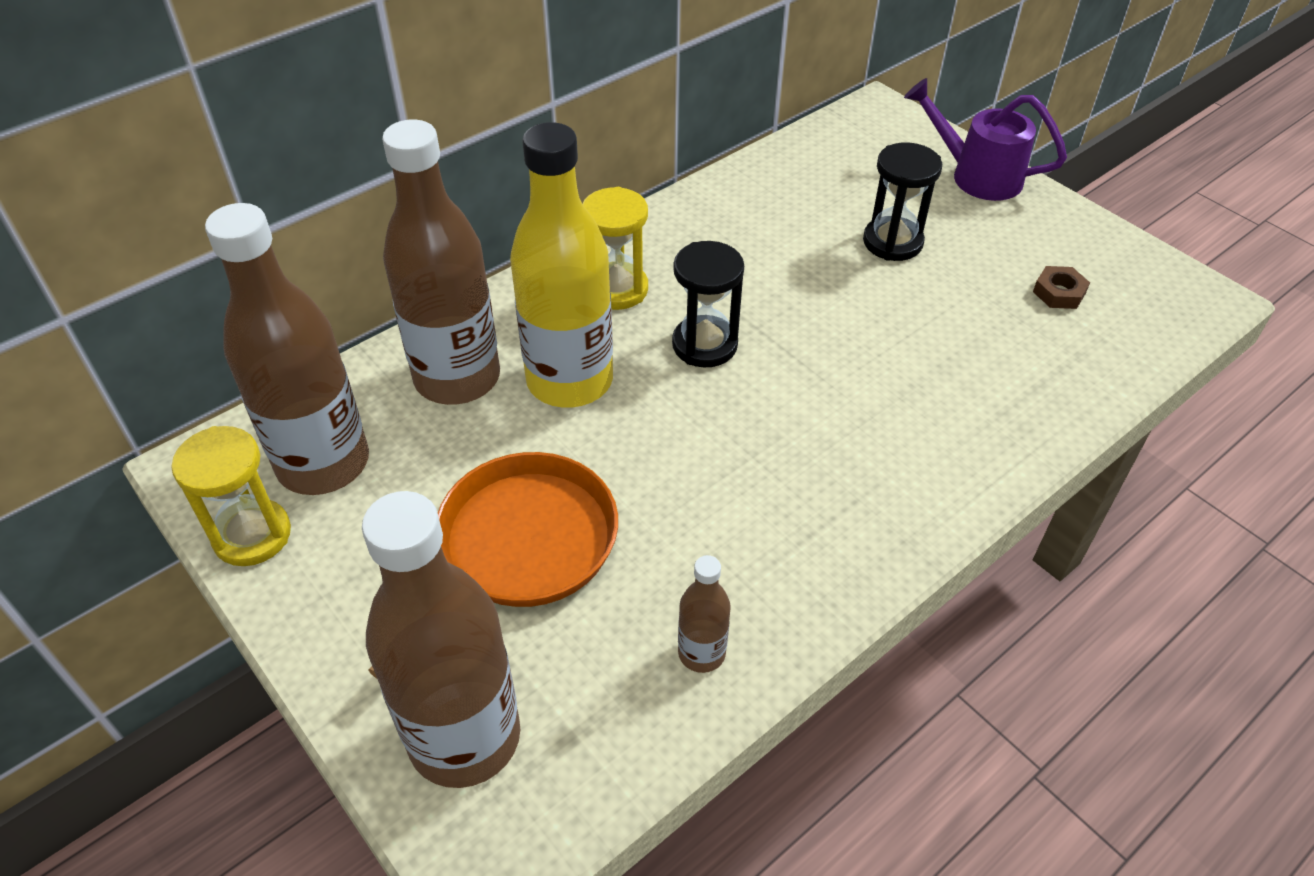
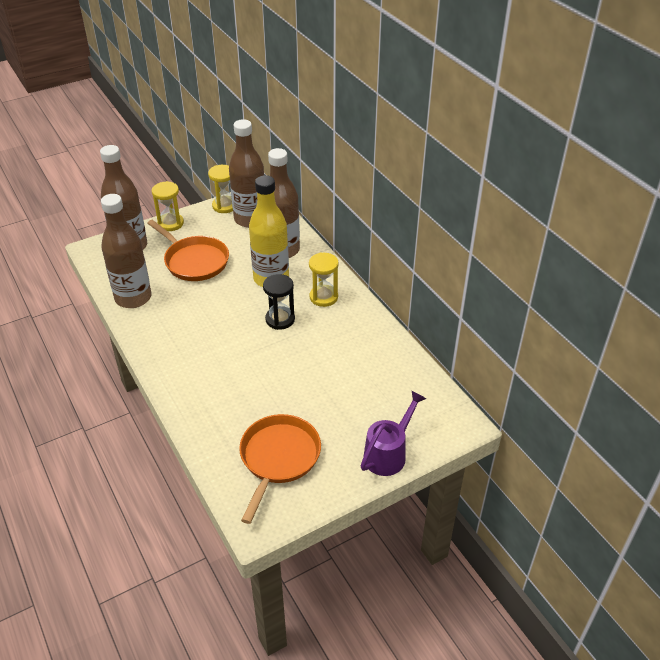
camera: 100 degrees right, 5 degrees down
(339, 655) = (170, 223): none -> yellow hourglass
(701, 653) = (133, 298): brown bottle -> brown bottle, size x2.23
(892, 242) = (335, 400): black hourglass -> none
(1059, 292) = (278, 458): brown nut -> orange pan

